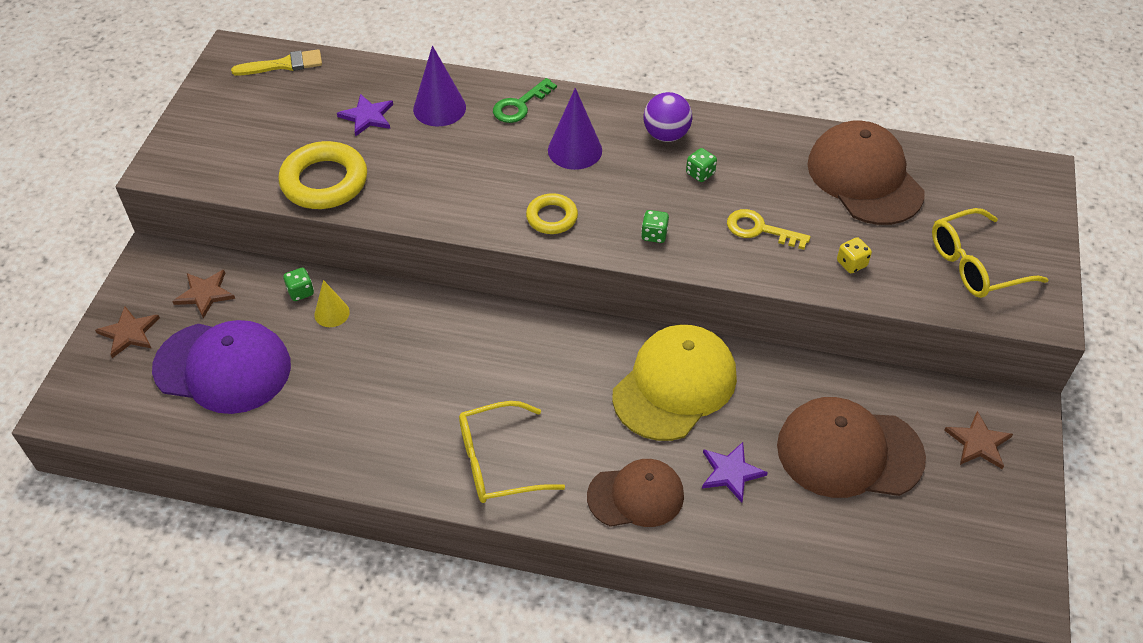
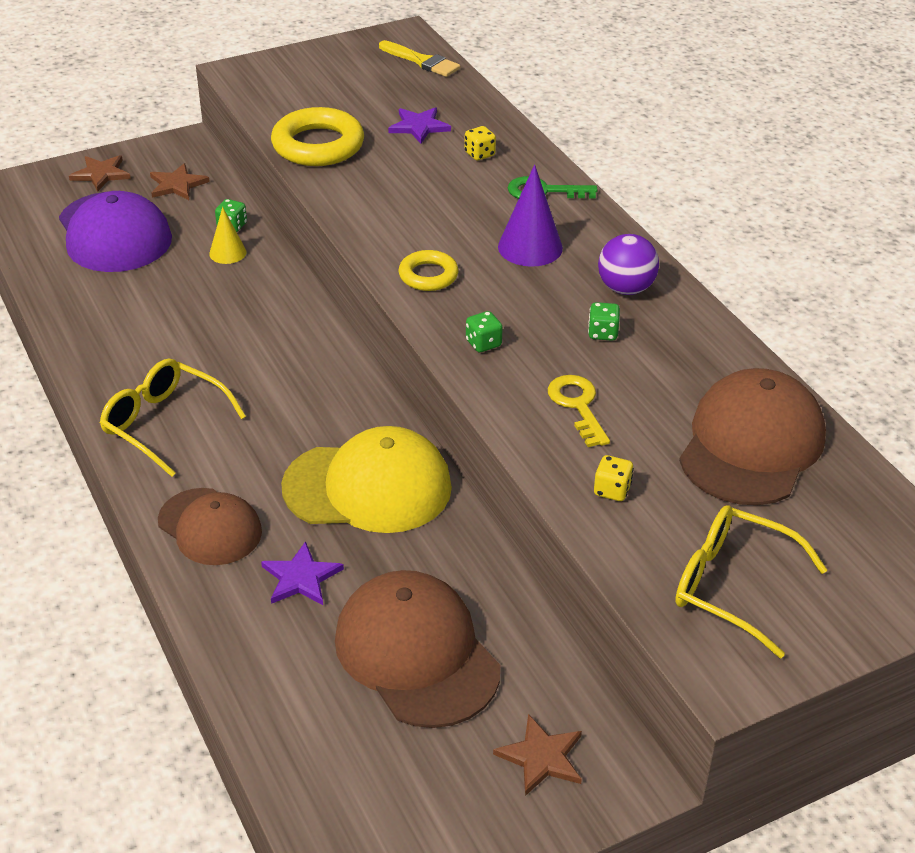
camera: 50 degrees right, 10 degrees down
(439, 108) = (479, 154): purple cone -> yellow dice

